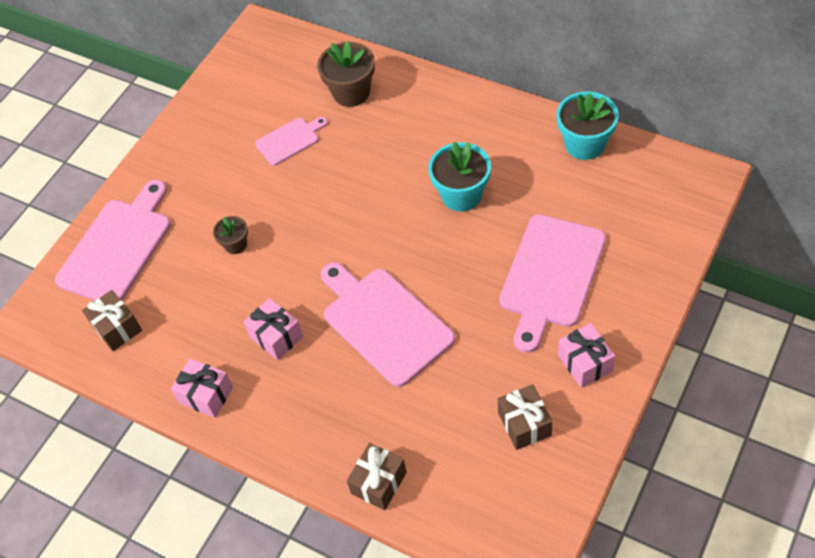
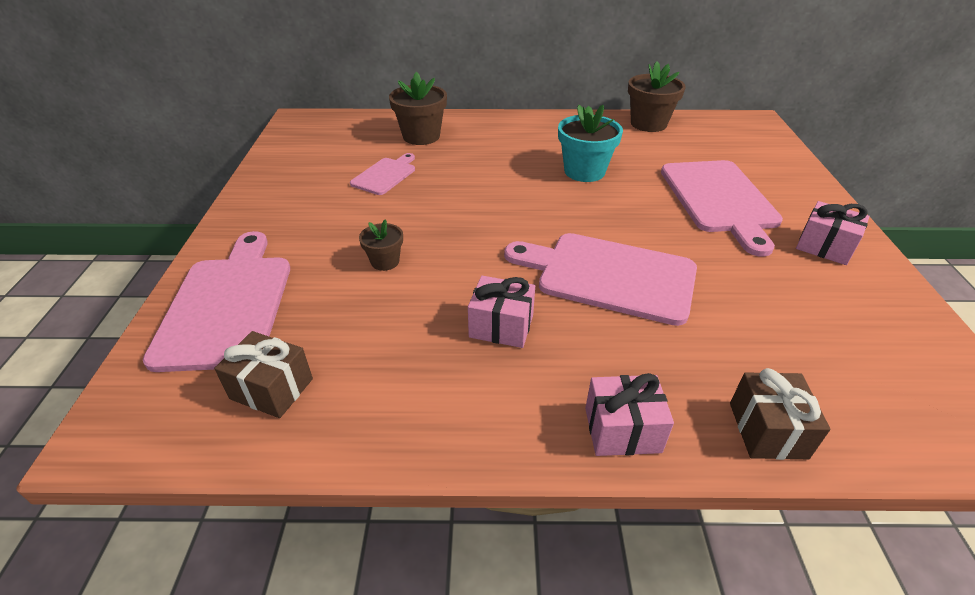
camera: 35 degrees left, 15 degrees down
(206, 395) = (458, 420): pink gift -> pink gift (622, 430)
(524, 424) = (838, 311): brown gift -> none
(585, 144) = (648, 124): turquoise flower pot -> brown flower pot

